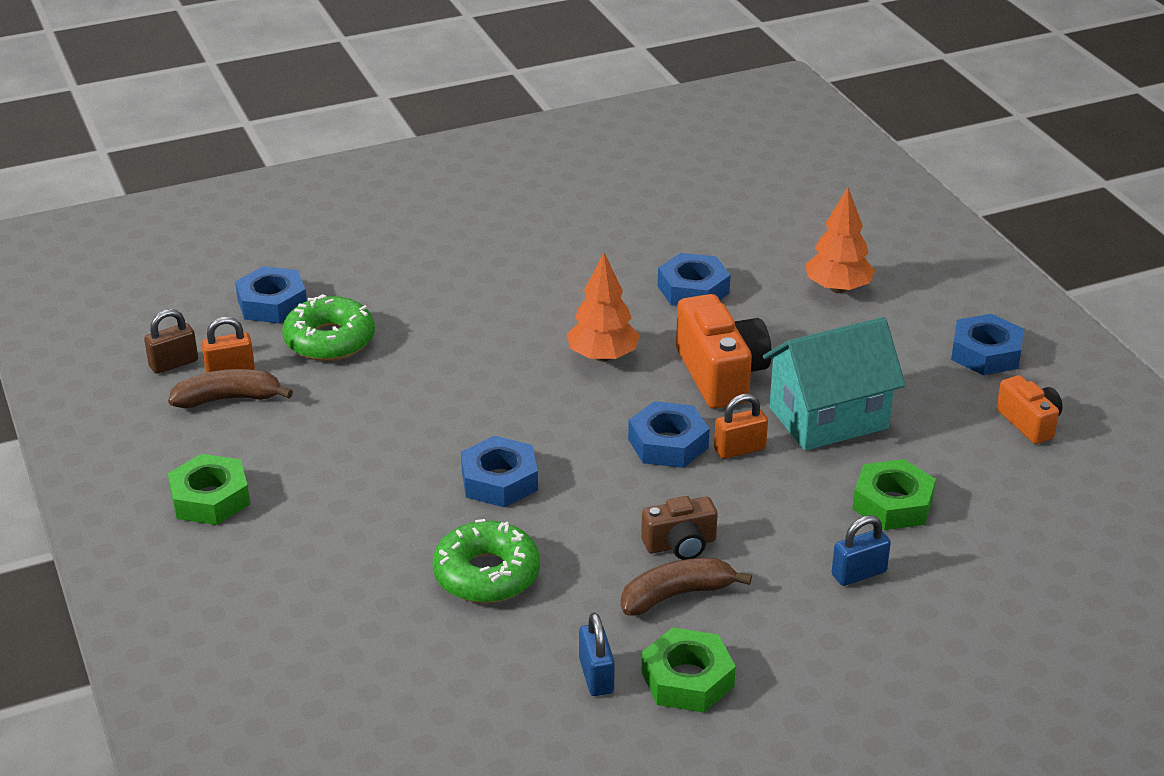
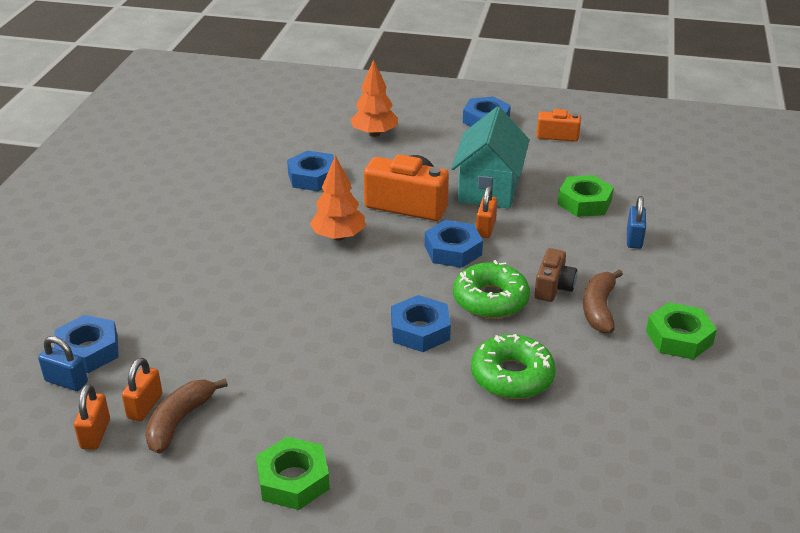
camera: 55 degrees left, 0 degrees up
(173, 363) = (95, 434): brown padlock -> orange padlock
(329, 340) = (172, 341): green donut -> green donut (490, 300)
(596, 676) = (650, 372): blue padlock -> blue padlock (66, 381)

